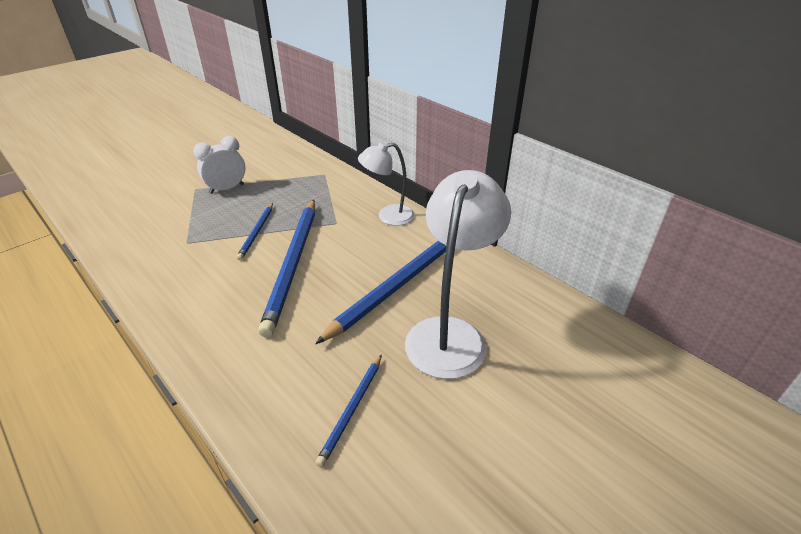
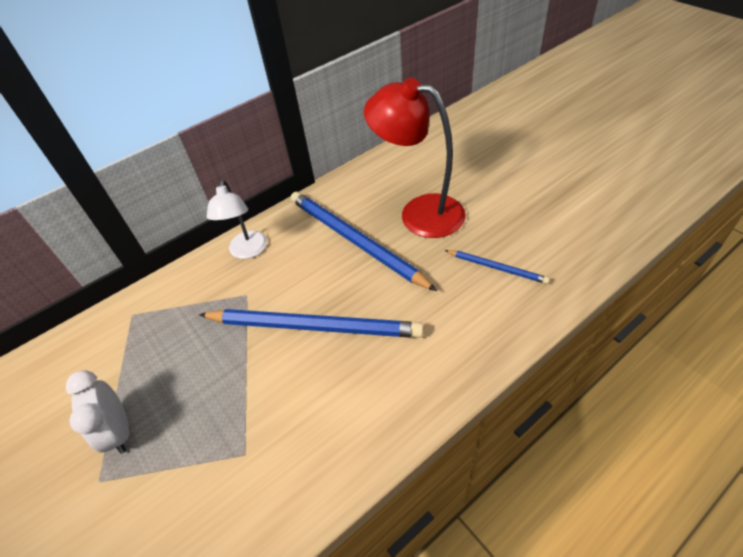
camera: 80 degrees left, 10 degrees up
(256, 232) = (244, 372): blue pencil -> none
(450, 334) = (419, 212): white lamp -> red lamp

